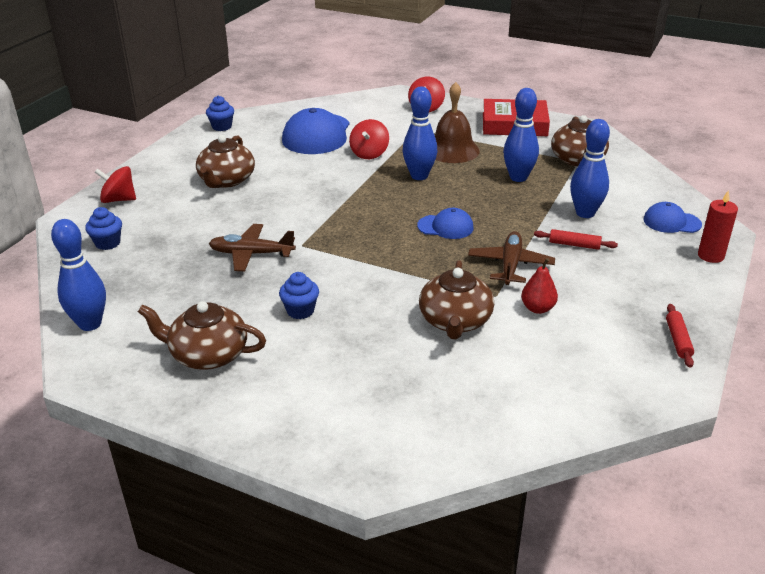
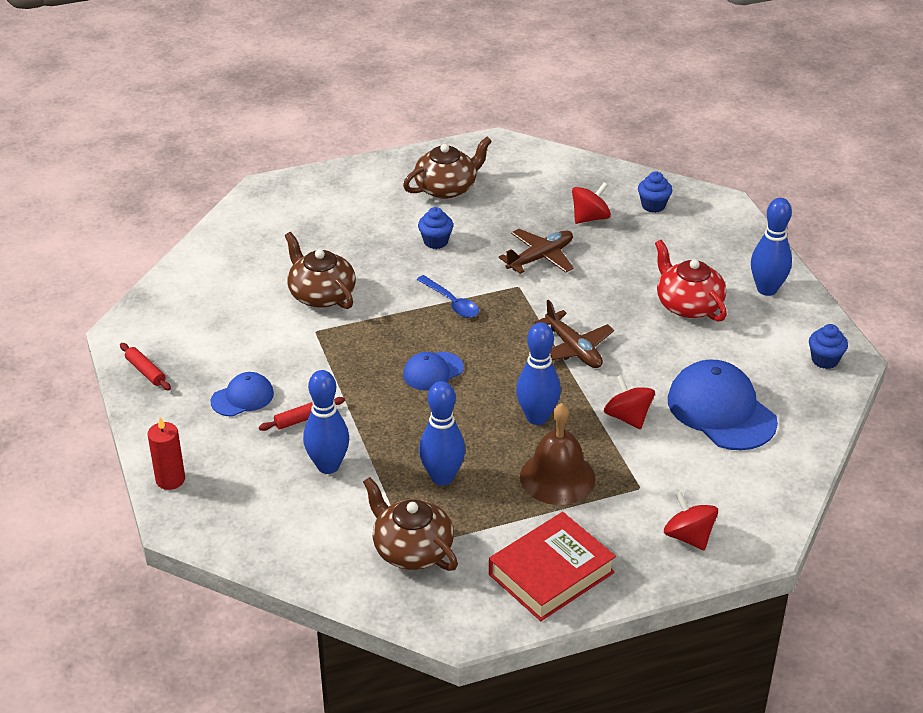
camera: 135 degrees right, 5 degrees up
(90, 324) = (548, 162): blue bowling pin -> blue bowling pin (767, 289)
(119, 200) = (726, 237): red spinning top -> red spinning top (590, 218)
(226, 180) = (688, 304): brown teapot -> red teapot
(365, 260) = (451, 302): none -> blue spoon
(510, 265) = (334, 365): brown plane -> brown plane (573, 349)
(537, 308) = (272, 338): red pear -> none
(671, 222) = (236, 505): blue cap -> blue cap (242, 397)

